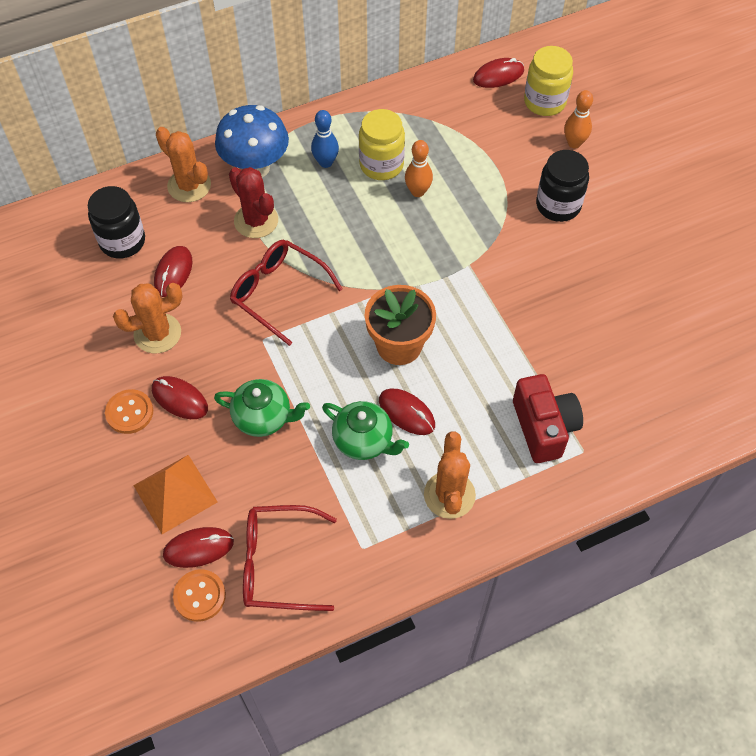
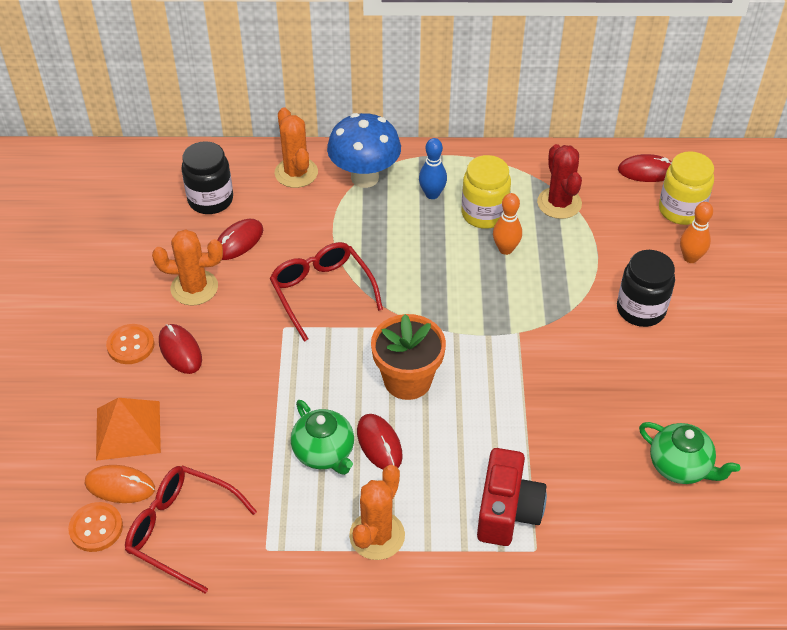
camera: 25 degrees right, 10 degrees down
(198, 548) = (120, 486): red mouse -> orange mouse
(256, 221) = (338, 223): red cactus -> red cactus (559, 203)
(263, 417) = (244, 396): green teapot -> green teapot (680, 466)

